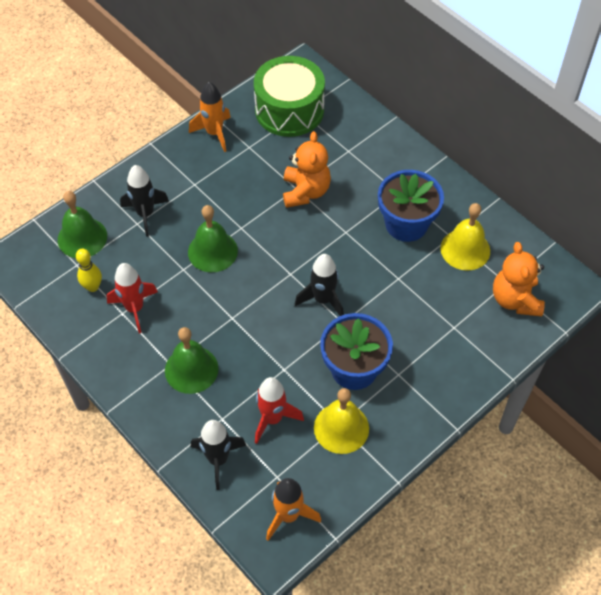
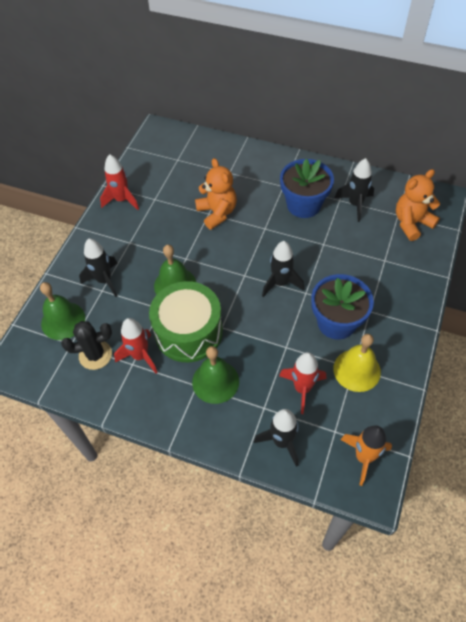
camera: 25 degrees left, 0 degrees up
(93, 287) = (95, 355): yellow bowling pin -> black cactus
(214, 133) = (122, 200): orange rocket -> red rocket
(289, 110) = (168, 162): green drum -> green drum (188, 332)
(465, 249) = (355, 204): yellow bell -> black rocket
(515, 299) = (411, 223): orange teddy bear -> orange teddy bear turned 90 degrees clockwise

